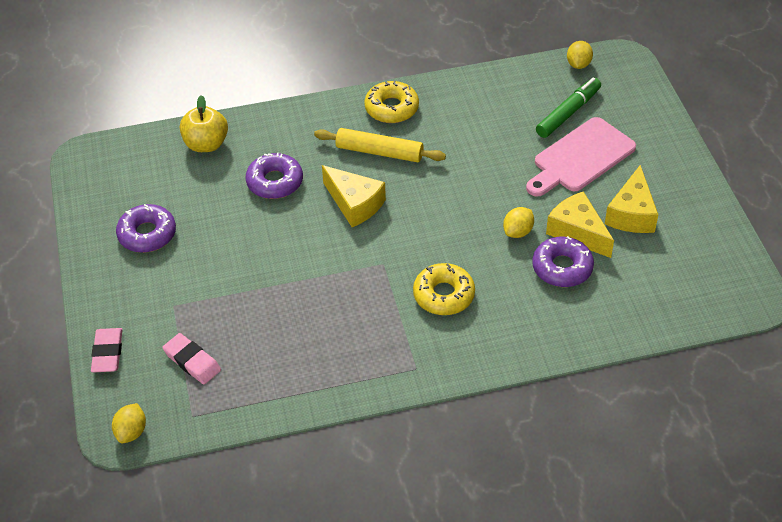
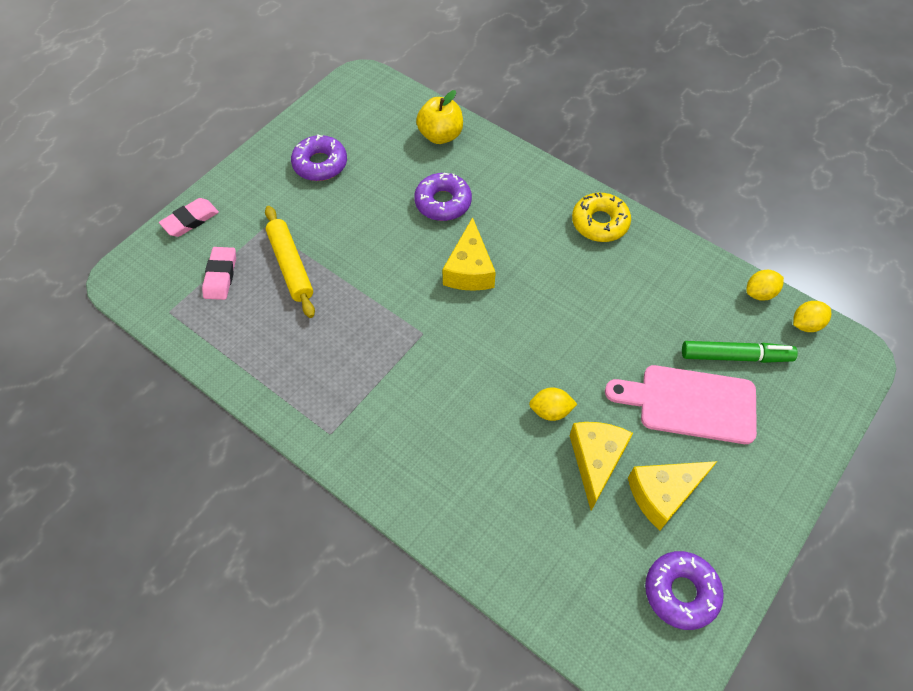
camera: 50 degrees right, 10 degrees up
(131, 432) = (128, 285): yellow lemon -> yellow lemon (760, 293)
(379, 152) = (542, 247): yellow rolling pin -> yellow rolling pin (290, 265)
(443, 295) = (427, 401): yellow donut -> none
(562, 268) = (541, 476): purple donut -> purple donut (681, 592)

